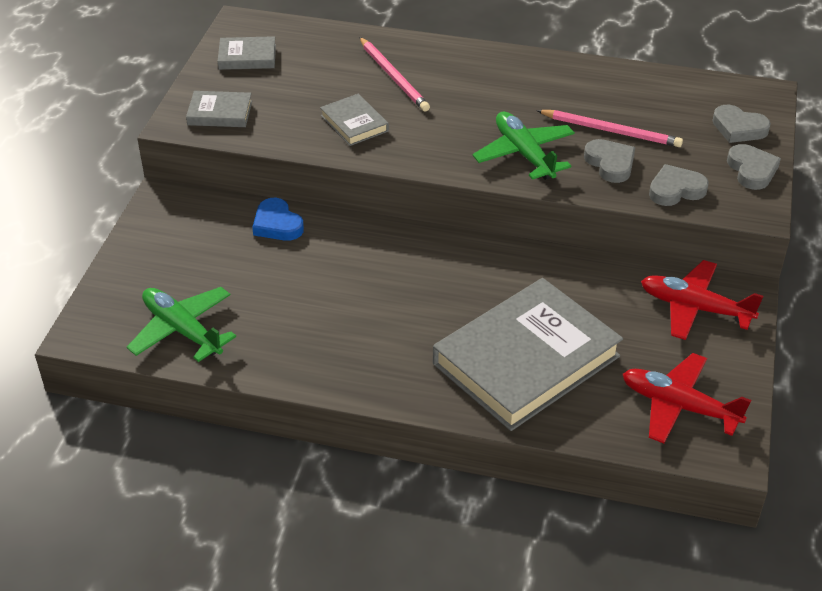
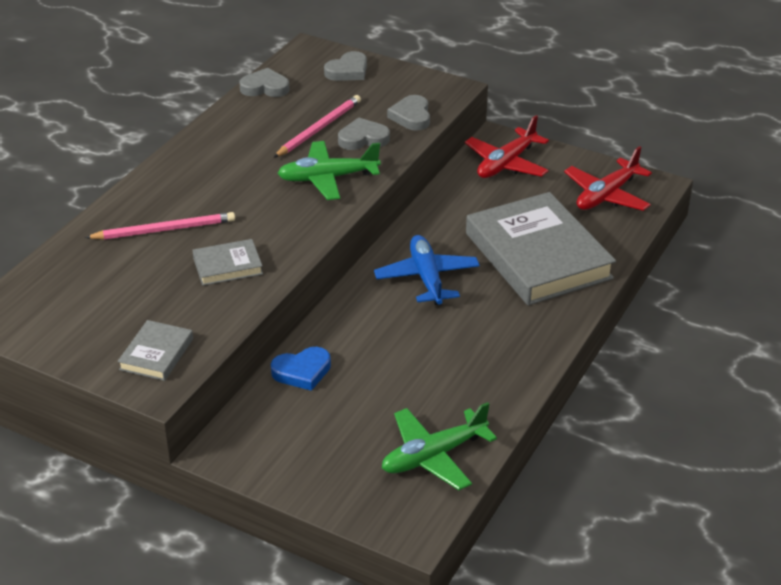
camera: 75 degrees left, 5 degrees down
(247, 57) = (62, 322): grey book -> none
(449, 280) = (427, 278): none -> blue plane
(752, 170) = (403, 78): grey heart -> grey heart (265, 87)

